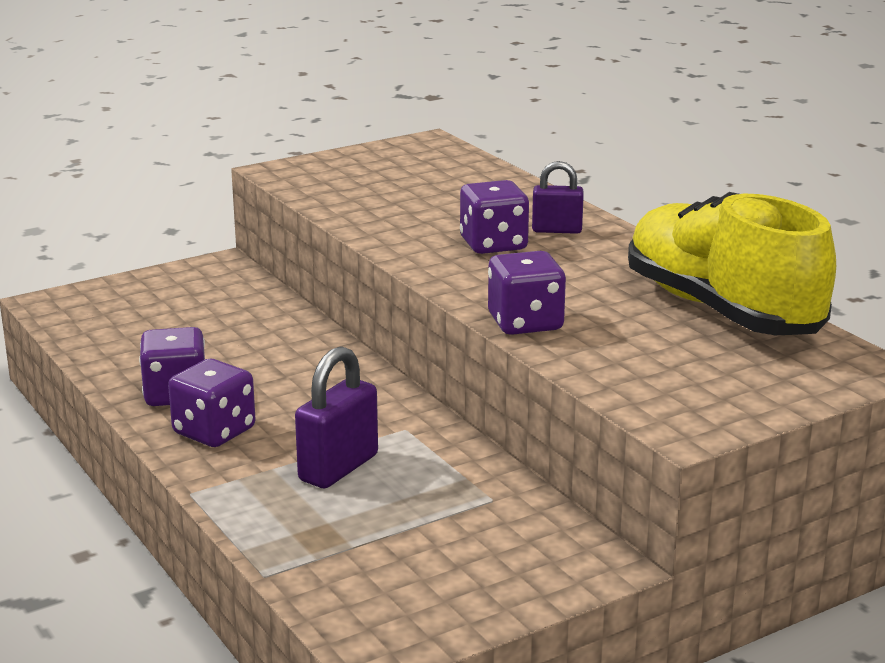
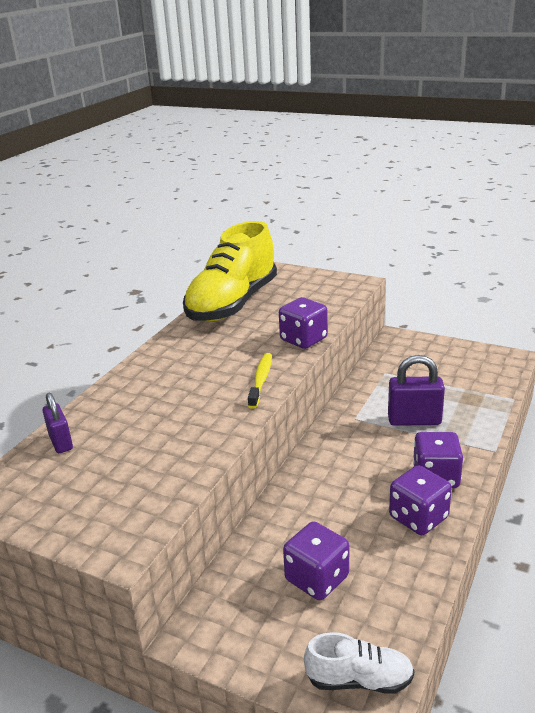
camera: 120 degrees left, 5 degrees up
(73, 305) = (359, 680): none -> white shoe
(454, 272) = (261, 380): none -> yellow toothbrush
(493, 244) = (205, 384): purple dice -> purple dice (317, 578)
(557, 230) = (161, 373): purple padlock -> purple padlock (61, 442)

